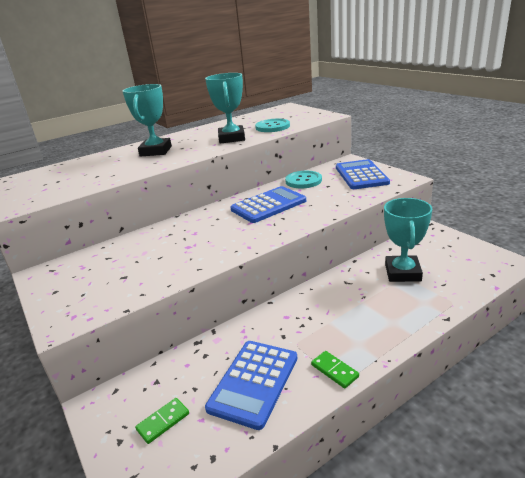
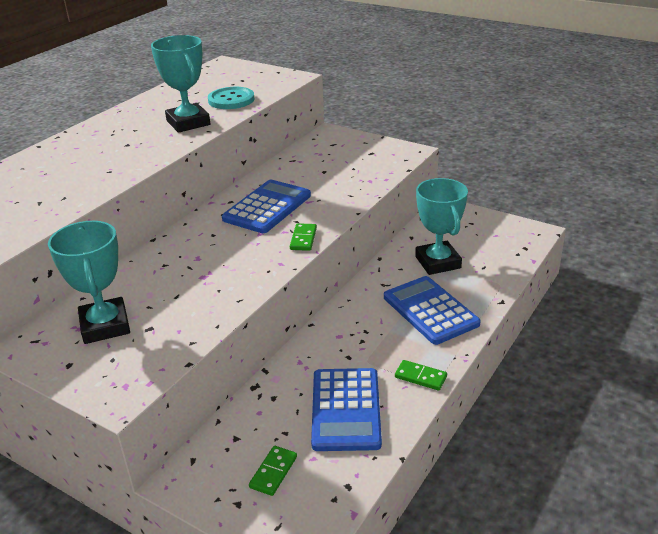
camera: 25 degrees left, 5 degrees up
(156, 151) = (92, 153): turquoise trophy -> turquoise trophy (105, 326)
(278, 231) = (303, 239): none -> green domino
(303, 181) = (289, 168): turquoise button -> none
(361, 175) = (355, 152): blue calculator -> blue calculator (430, 310)

